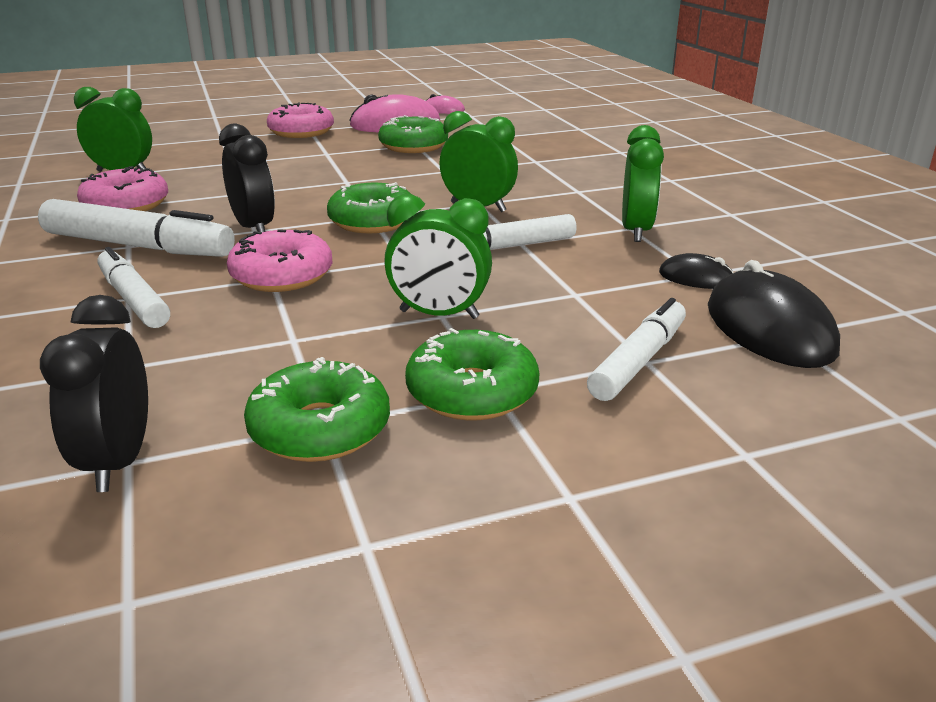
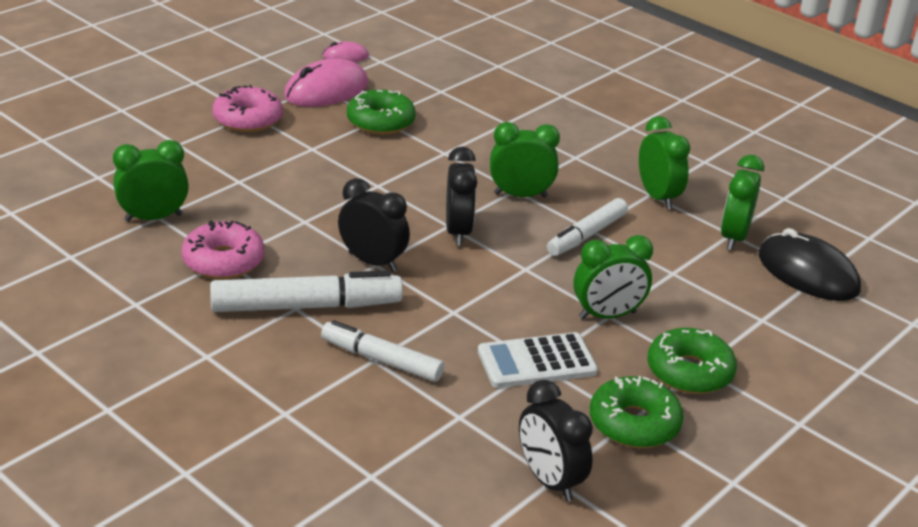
camera: 30 degrees left, 5 degrees up
(282, 275) = (459, 308): pink donut -> none
(292, 338) = (537, 362): none -> white calculator
(372, 221) = (458, 232): green donut -> black clock
(638, 361) = (758, 321): white marker -> none
(696, 278) = (734, 237): black mouse -> green clock

